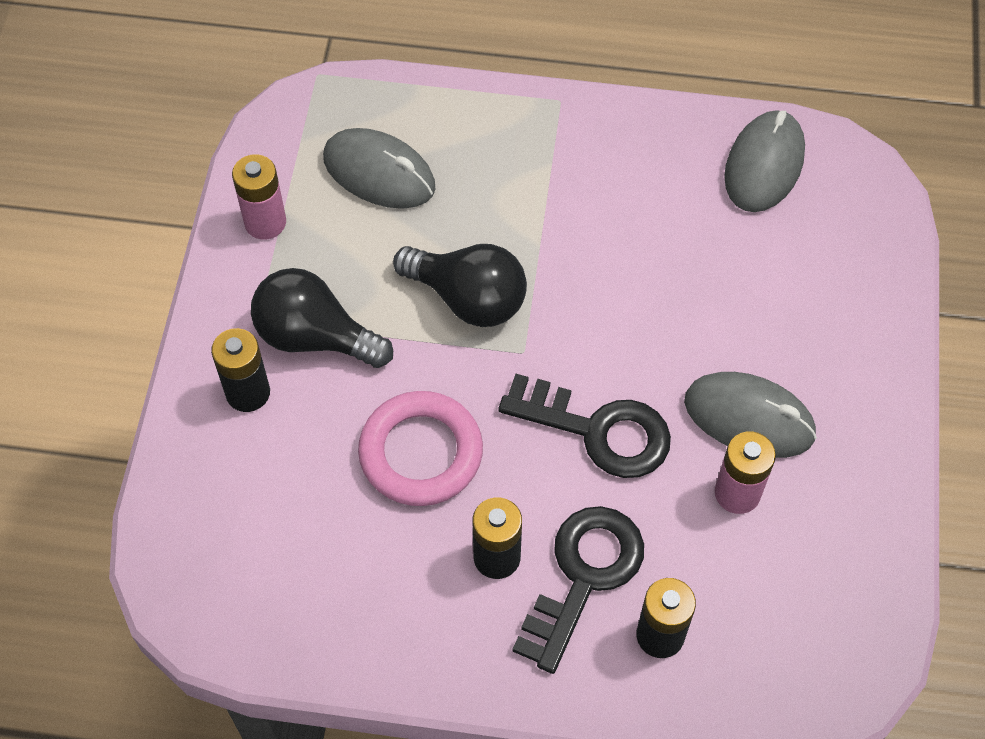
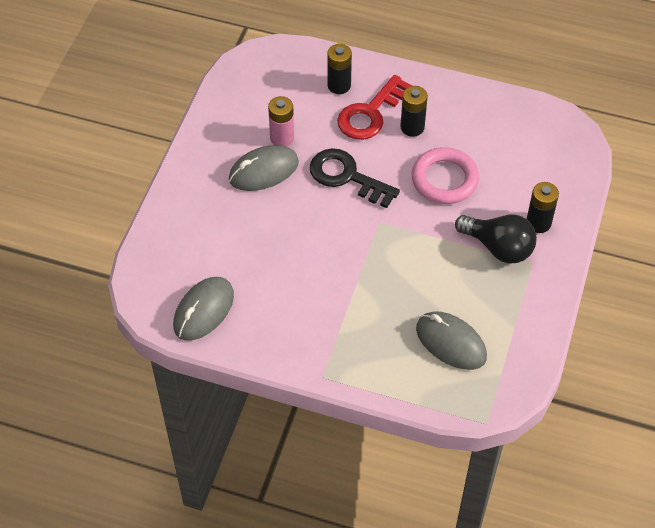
camera: 170 degrees left, 5 degrees down
(265, 222) = (526, 321): pink battery -> none
(468, 299) = (406, 256): black light bulb -> none
(583, 576) = (370, 113): black key -> red key
(749, 418) = (263, 171): grey mouse -> grey mouse turned 60 degrees counterclockwise

